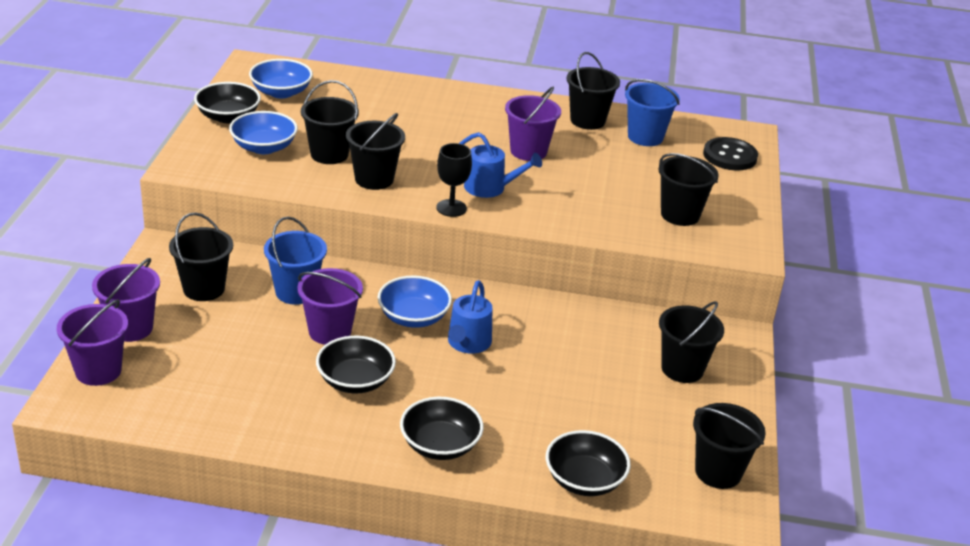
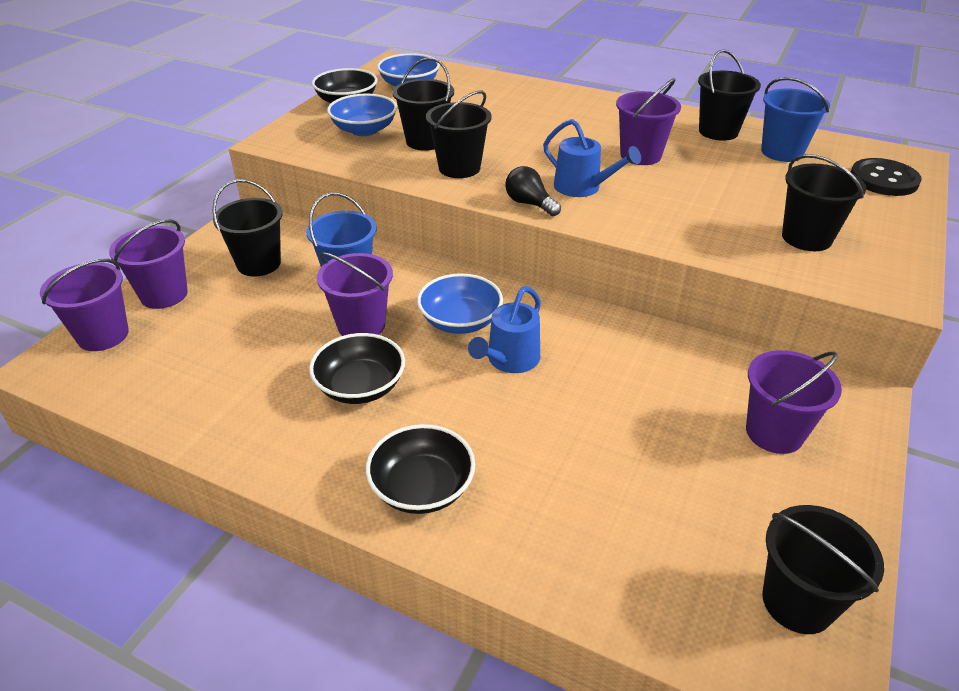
camera: 20 degrees right, 5 degrees up
(451, 208) = (530, 204): black goblet -> black light bulb
(584, 480) = (594, 577): black bowl -> none
(682, 369) = (774, 432): black bucket -> purple bucket

